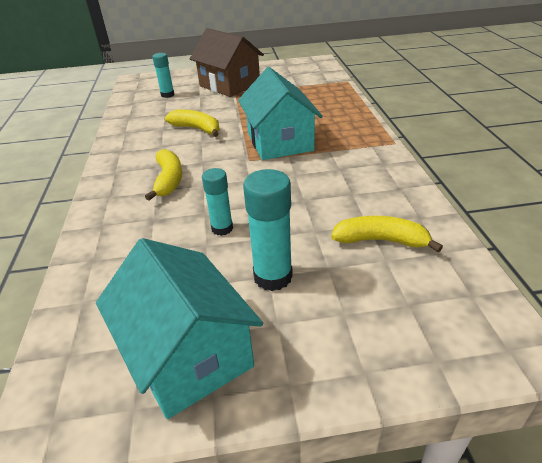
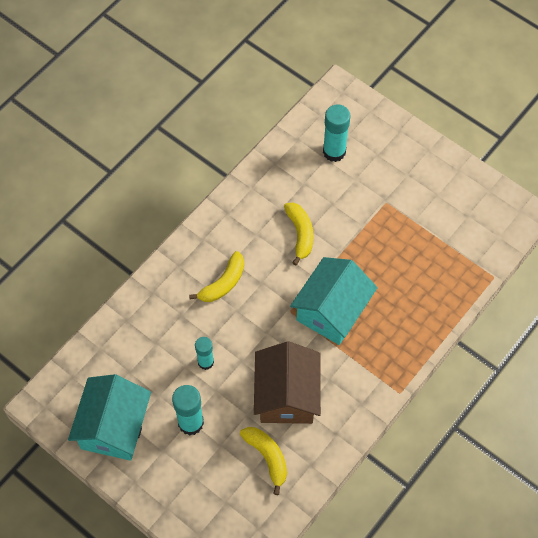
camera: 45 degrees right, 25 degrees up
(167, 95) = (334, 152): turquoise glue stick -> turquoise glue stick, size x1.55
(230, 85) = (397, 184): brown house -> brown house (287, 395)

